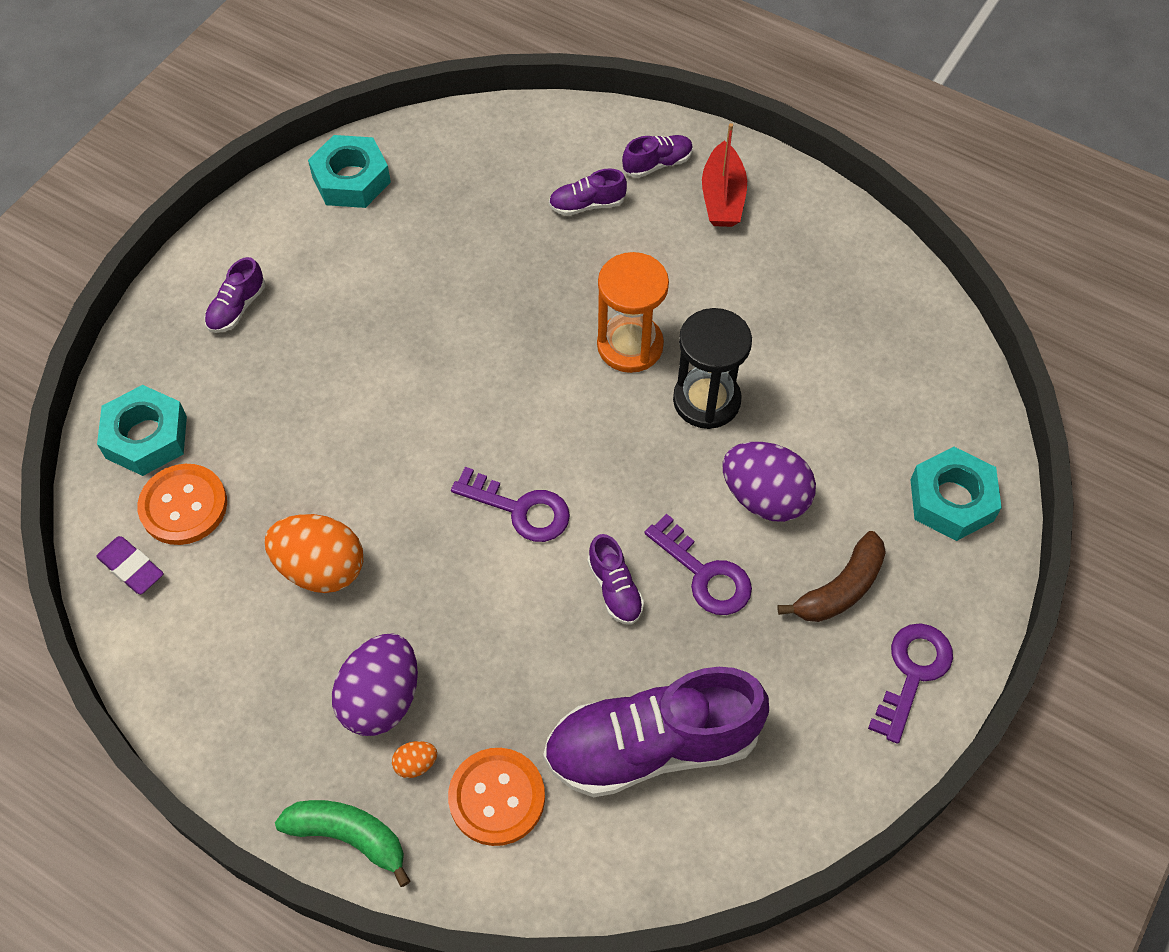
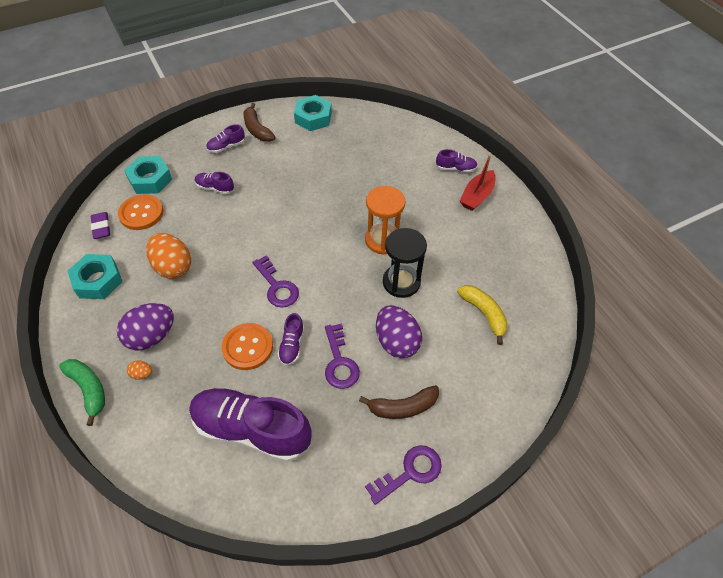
camera: 30 degrees right, 5 degrees down
(267, 248) = (257, 129): none -> brown banana
(497, 797) = (163, 411): orange button -> orange button (247, 347)
(587, 205) = (409, 171): purple shoe -> purple shoe (215, 188)
(858, 387) = (484, 314): none -> yellow banana
(952, 500) = (495, 395): turquoise nut -> turquoise nut (98, 281)

